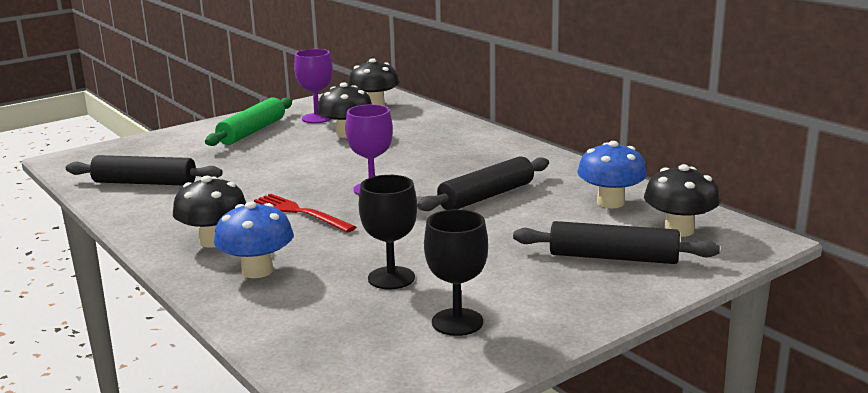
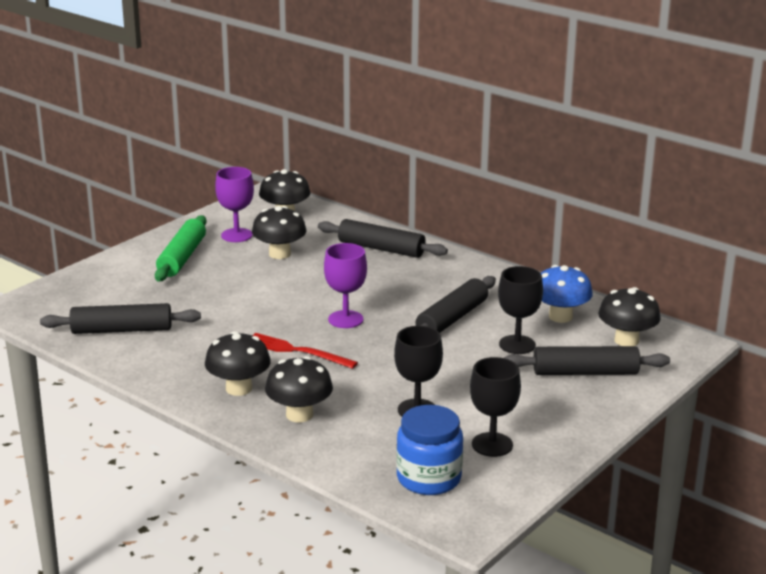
camera: 15 degrees left, 5 degrees up
(257, 271) = (299, 415): blue mushroom -> black mushroom
(356, 351) = (429, 478): none -> blue jar
(450, 135) = (381, 248): none -> black rolling pin
(546, 225) = (517, 345): none -> black goblet

